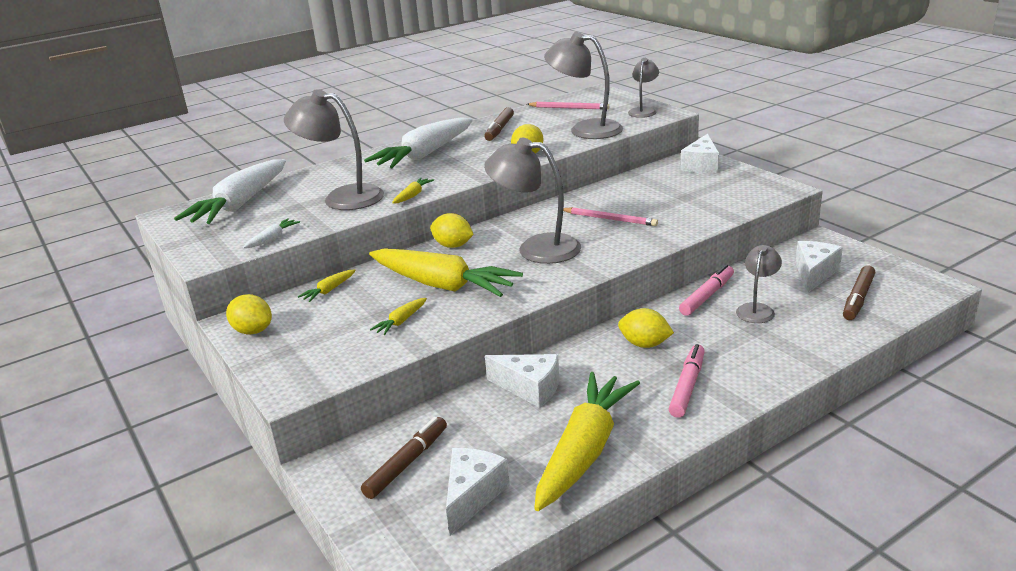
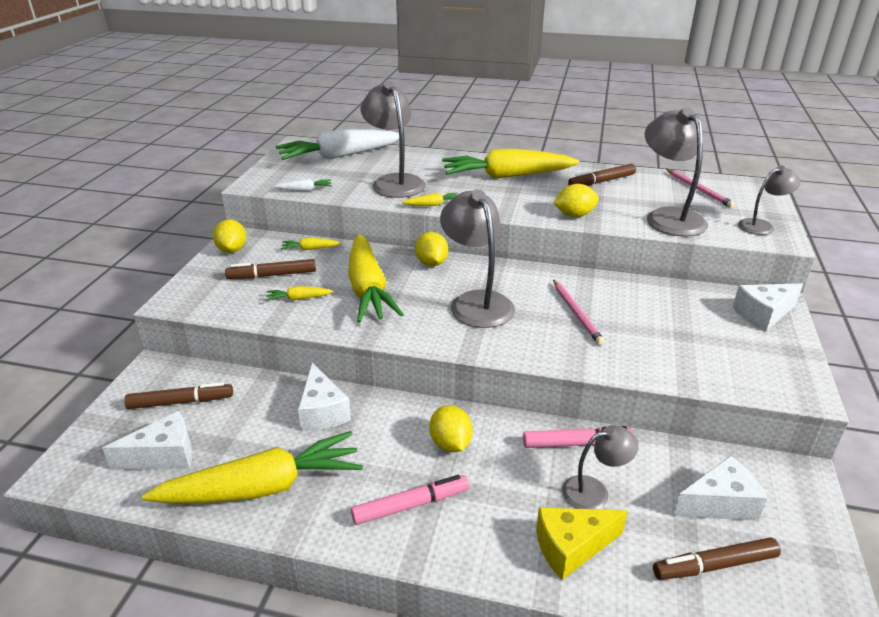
camera: 45 degrees right, 5 degrees up
(339, 323) = (272, 275): none -> brown marker
(424, 155) = (506, 176): white carrot -> yellow carrot
(795, 339) = (571, 547): none -> yellow cheese

